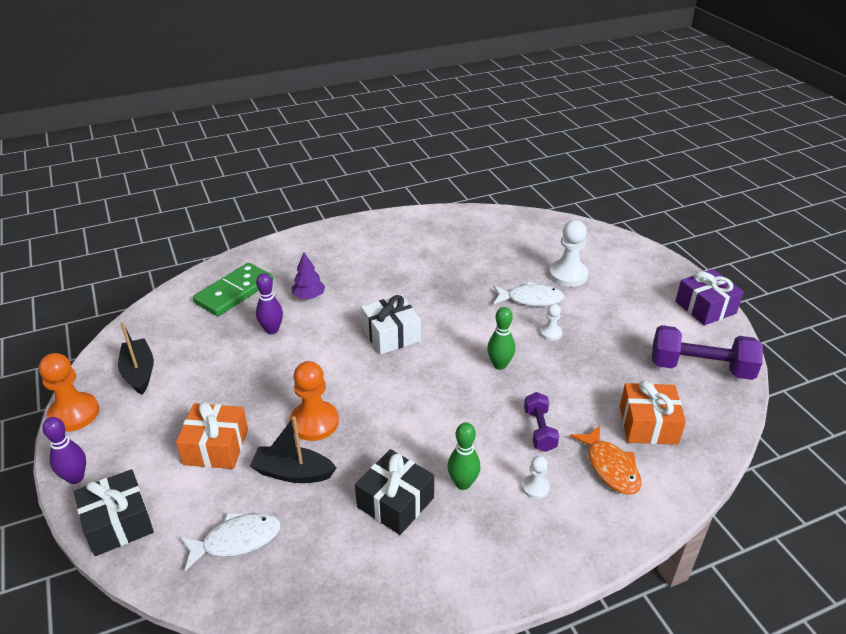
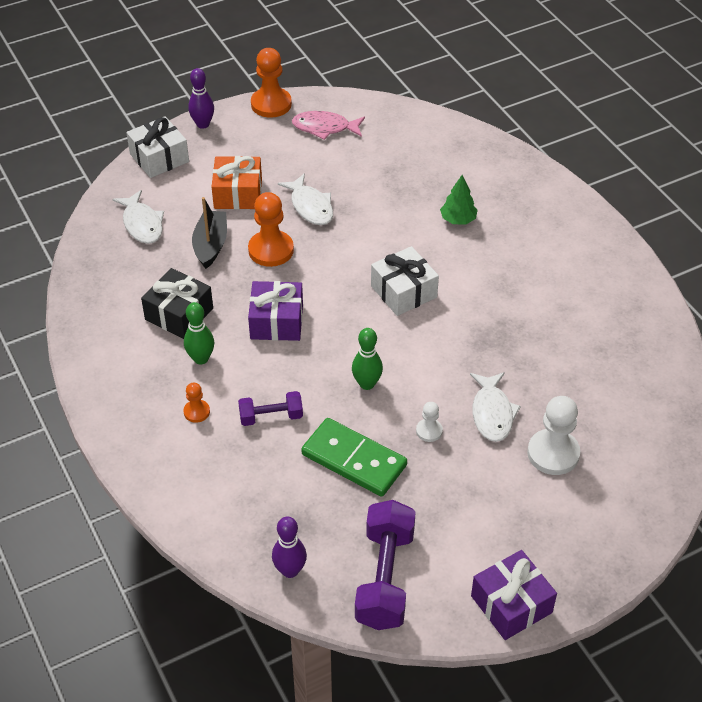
camera: 85 degrees right, 10 degrees up
(118, 523) = (159, 158): black gift -> white gift
(139, 372) = (324, 128): black boat -> pink fish
(234, 292) = (454, 163): green domino -> green domino (354, 460)
(258, 389) = (310, 206): none -> white fish
(272, 330) = (397, 201): purple bowling pin -> purple bowling pin (290, 570)
(309, 296) = (458, 220): purple tree -> green tree
(417, 421) = (276, 321): none -> purple gift
(535, 487) = (196, 412): white pawn -> orange pawn
(610, 467) = (223, 473): orange fish -> none
(648, 425) = (285, 512): orange gift -> none

